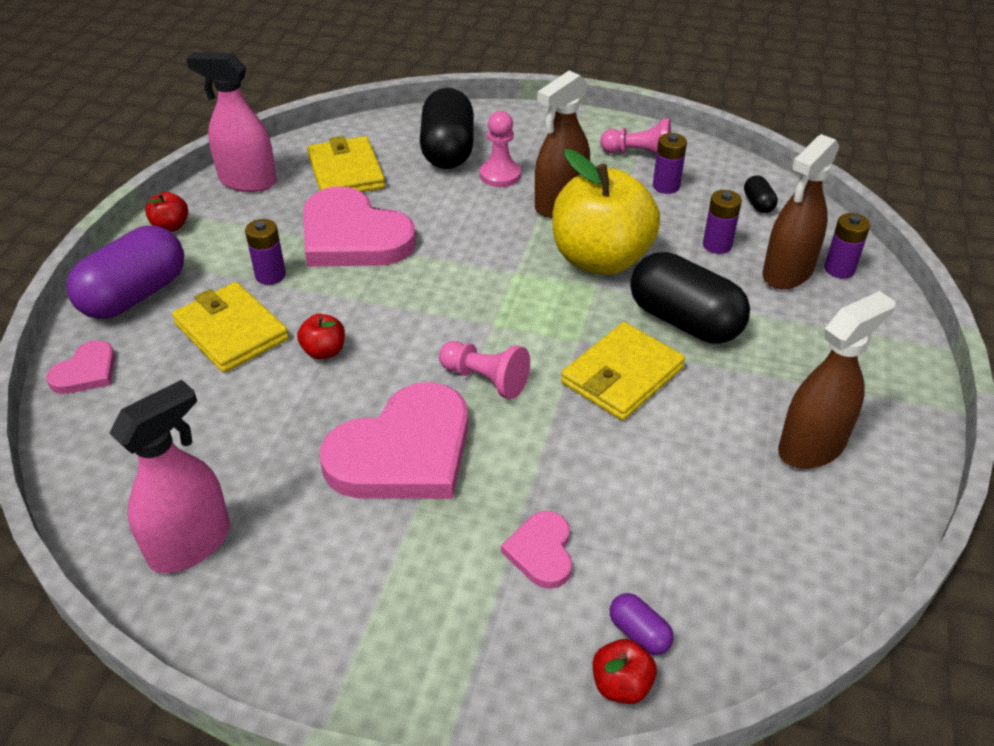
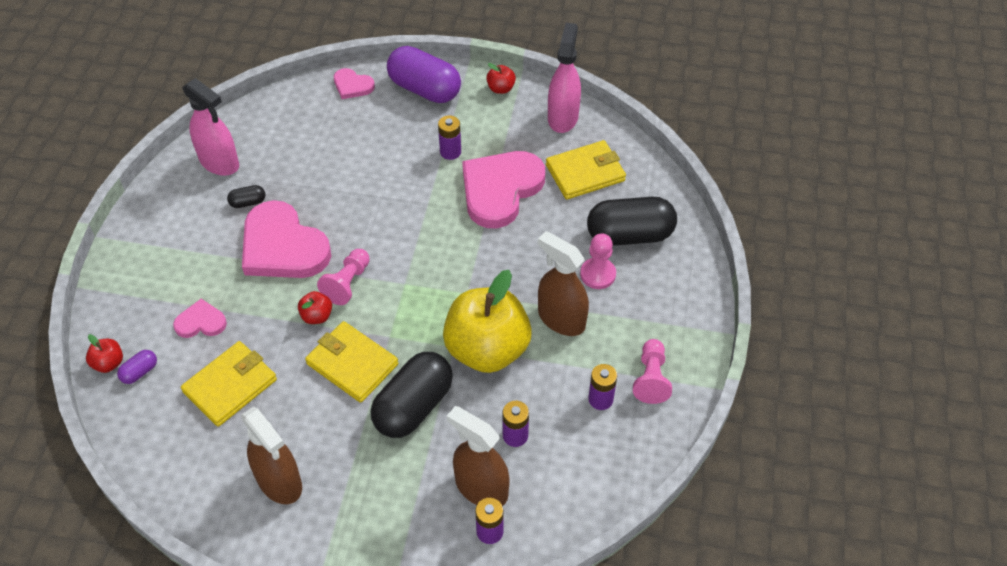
camera: 85 degrees right, 10 degrees up
(231, 331) = (391, 143): yellow wallet -> yellow wallet (230, 386)
(324, 351) = (373, 193): red apple -> red apple (317, 316)
(758, 204) = (583, 474): black capsule -> black capsule (248, 202)

